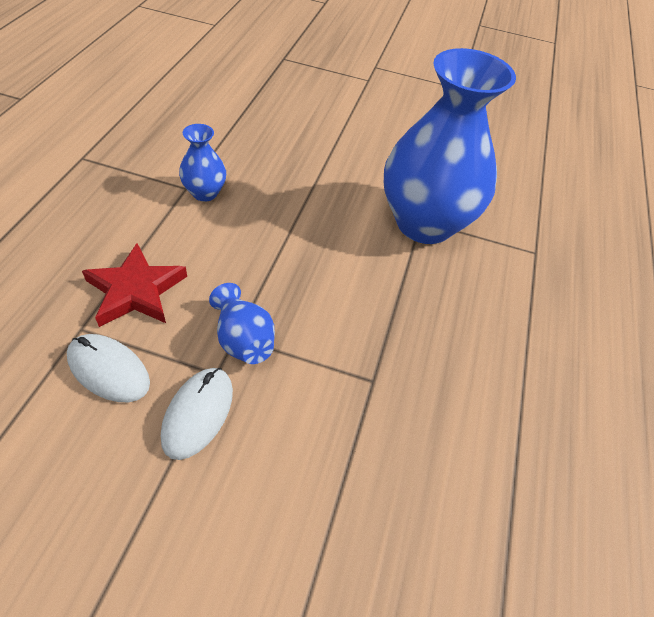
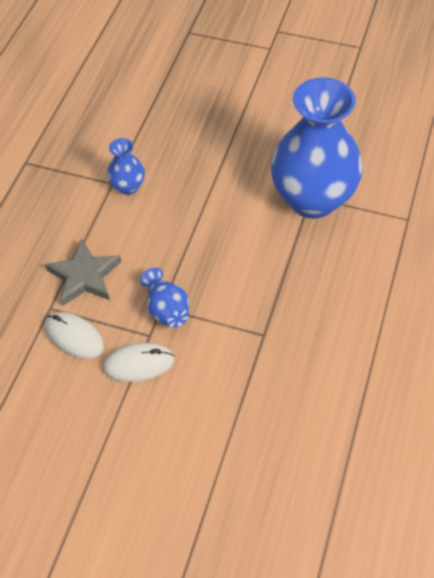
camera: 10 degrees right, 5 degrees up
(136, 290) = (85, 276): red star -> grey star
(198, 413) = (139, 364): white mouse -> white mouse turned 60 degrees clockwise

